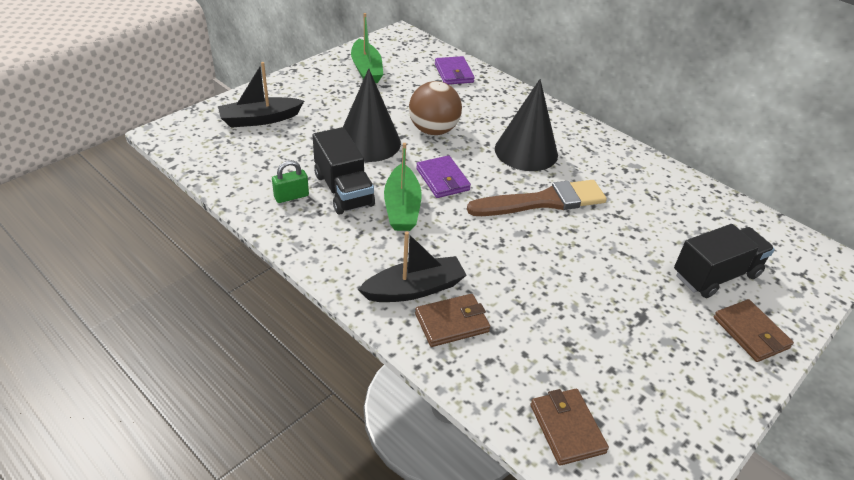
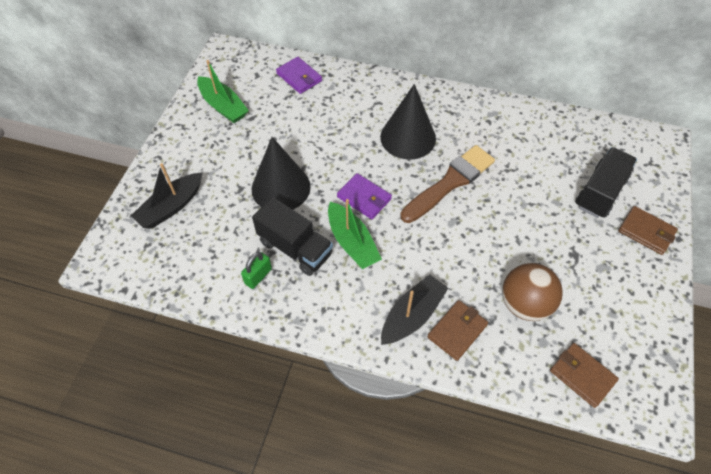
camera: 25 degrees left, 15 degrees up
(433, 130) = (324, 149): brown ball -> brown ball (524, 304)

